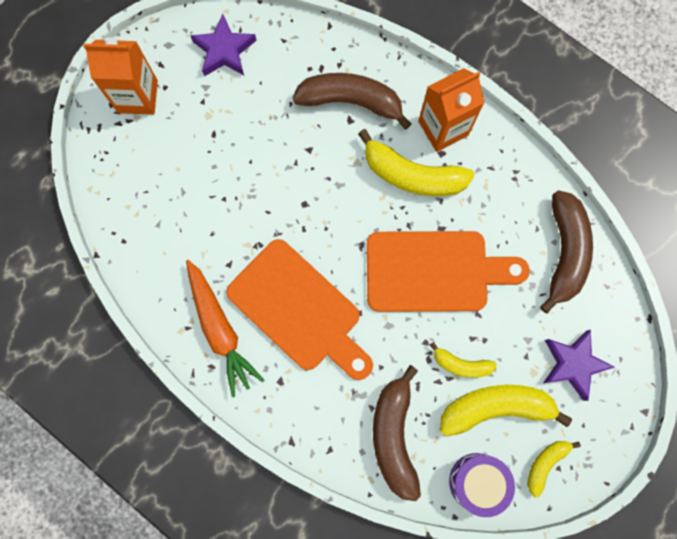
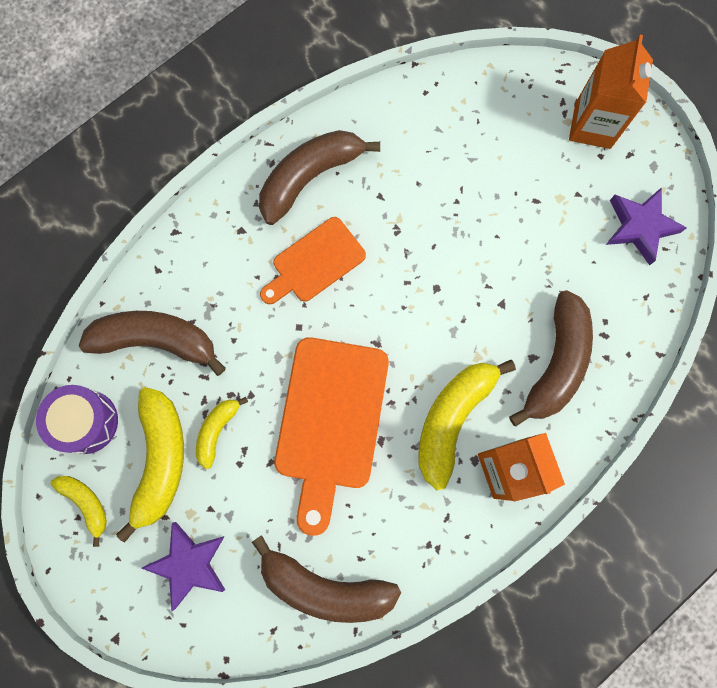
camera: 100 degrees right, 0 degrees up
(220, 329) = (310, 177): orange carrot -> brown banana
(299, 310) = (315, 262): orange cutting board -> orange cutting board, size x0.61

